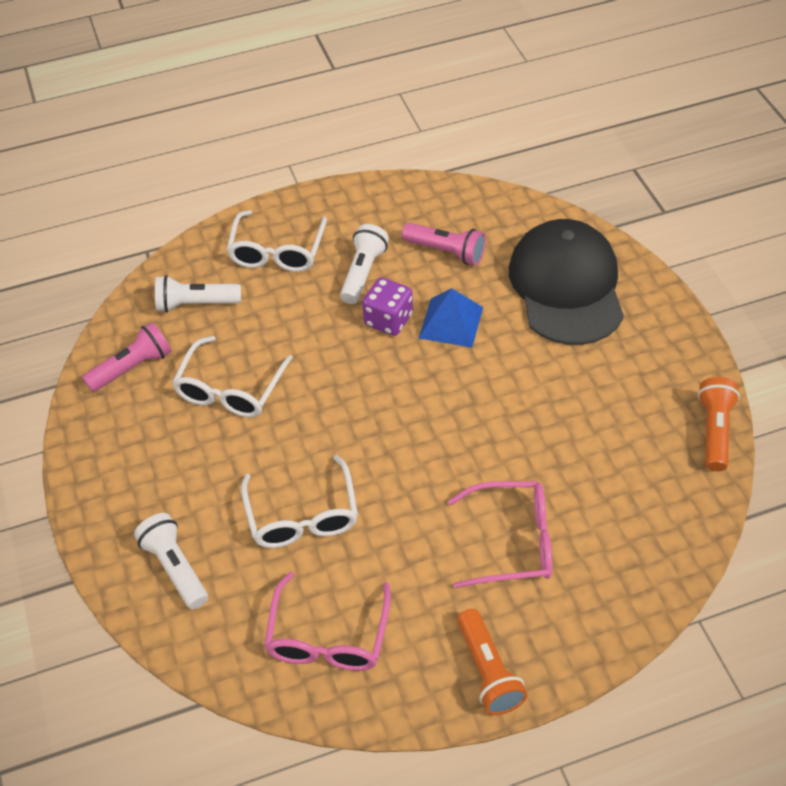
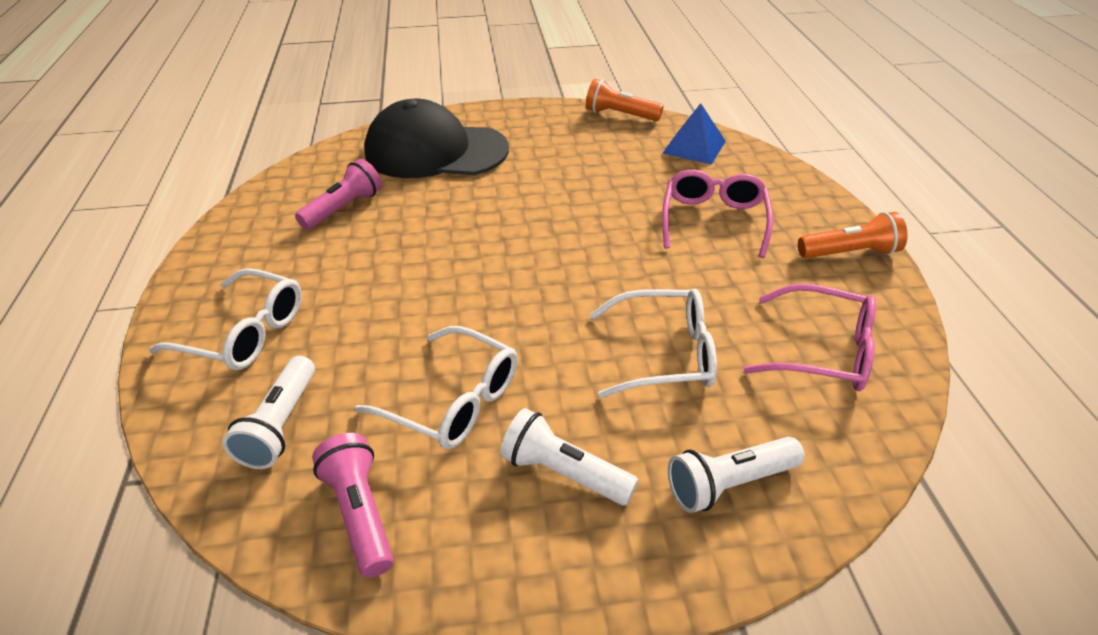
camera: 80 degrees left, 10 degrees down
(363, 273) = (332, 267): white flashlight -> white flashlight (563, 473)
(388, 320) = (414, 258): purple dice -> none
(451, 322) = (441, 218): blue pyramid -> blue pyramid (694, 147)

